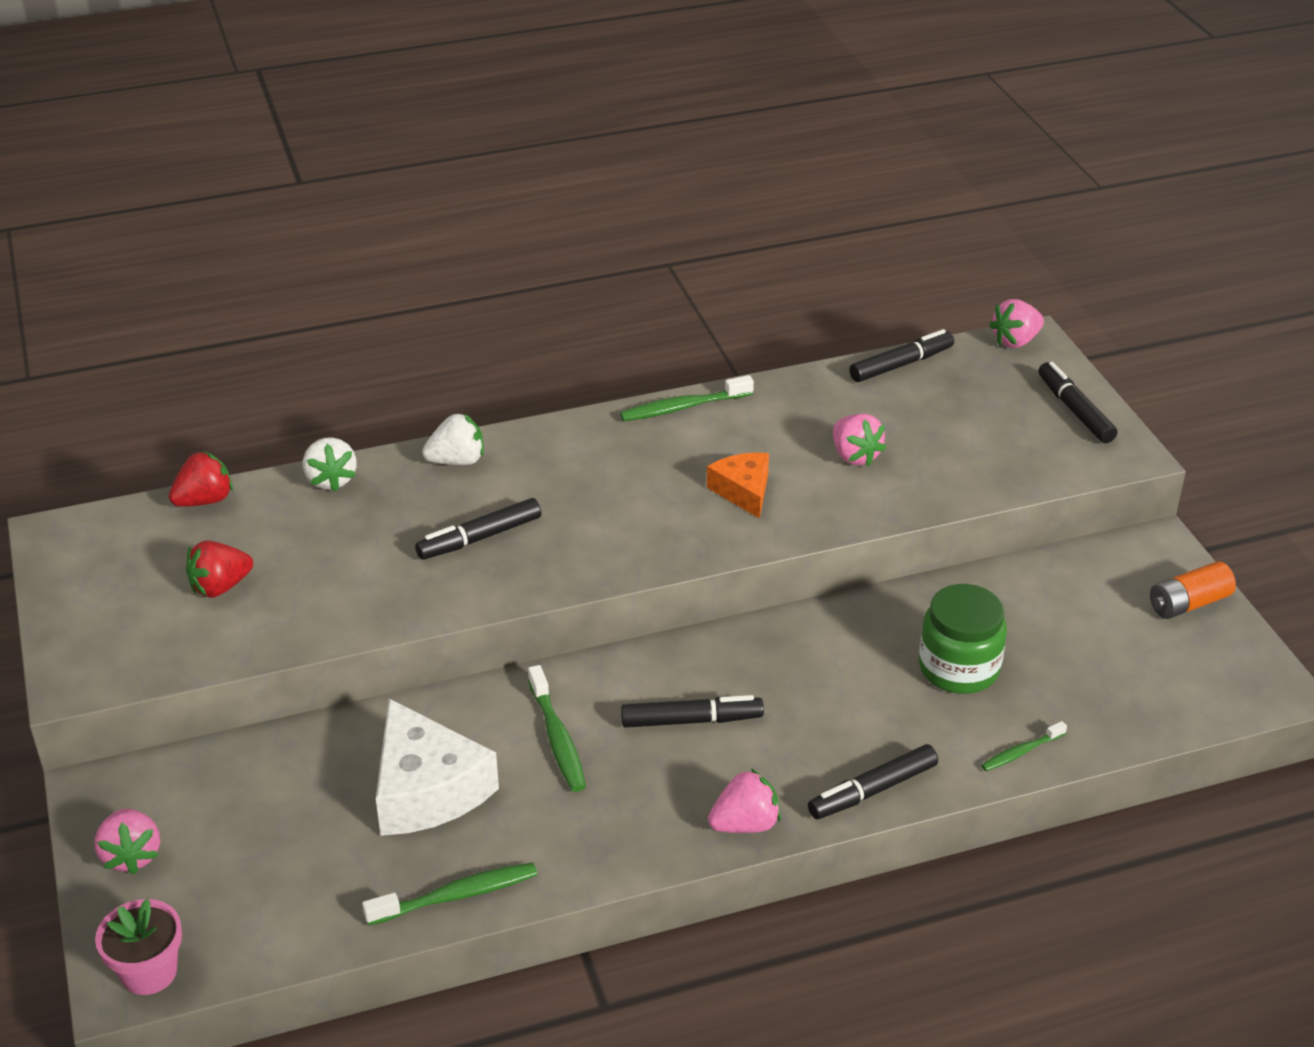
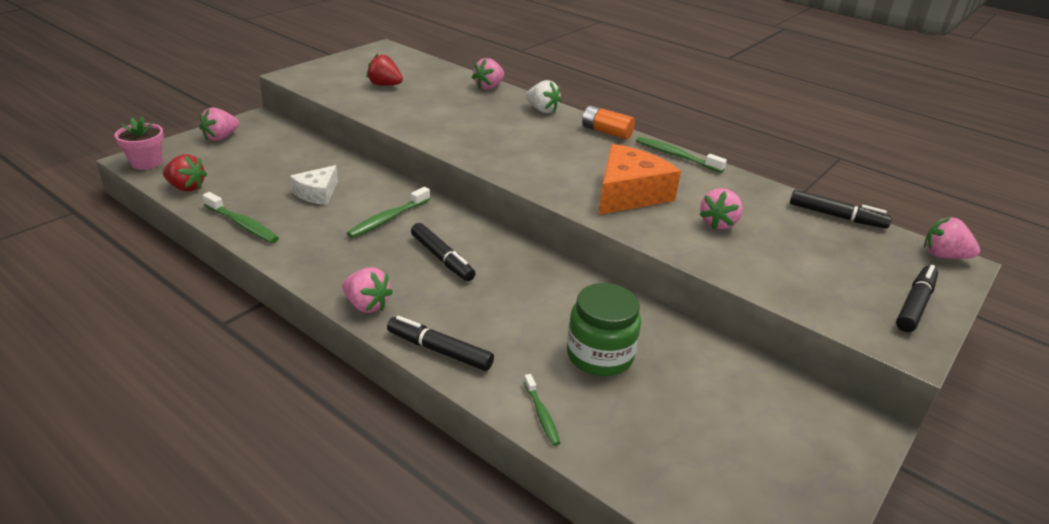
camera: 55 degrees right, 5 degrees down
(205, 500) = (440, 67): red strawberry -> red strawberry (186, 187)
(331, 480) = (489, 87): white strawberry -> pink strawberry
(427, 789) = (317, 193): white cheese -> white cheese, size x0.59
(480, 538) = (490, 131): black marker -> none
(743, 491) = (629, 194): orange cheese -> orange cheese, size x1.70
(1021, 752) = (541, 415): green toothbrush -> green toothbrush turned 135 degrees counterclockwise
(1188, 603) = (820, 468): orange battery -> orange battery (606, 132)

